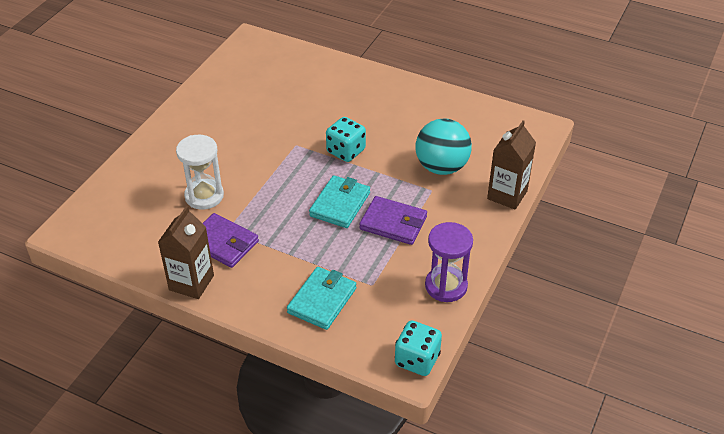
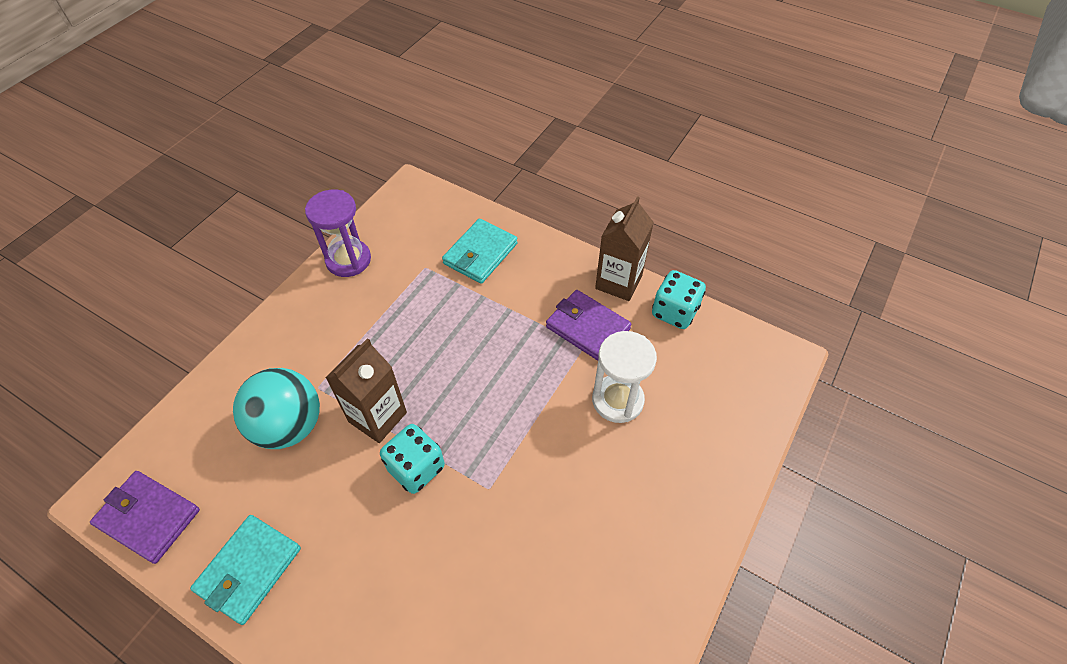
camera: 175 degrees left, 10 degrees up
(340, 204) = (441, 373): turquoise wallet -> turquoise wallet (249, 569)
(393, 223) = (381, 340): purple wallet -> purple wallet (148, 518)
(417, 360) = (401, 195): turquoise dice -> turquoise dice (674, 312)
(507, 195) = (224, 371): brown carton -> brown carton (377, 417)

